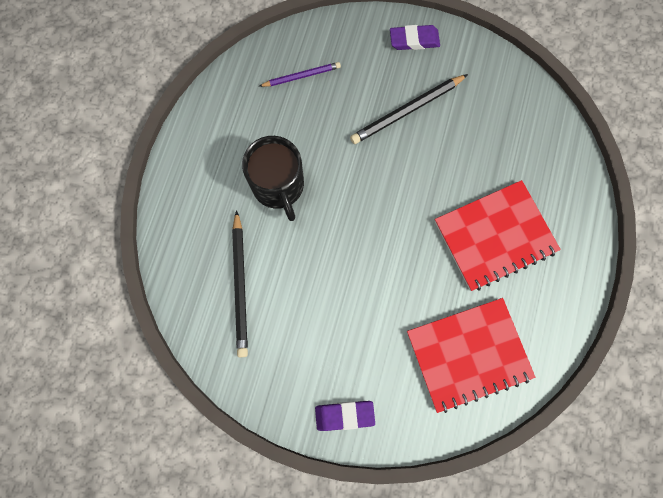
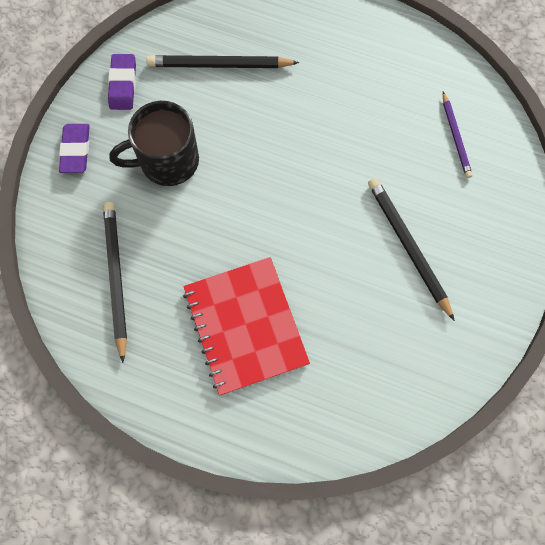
camera: 95 degrees right, 5 degrees down
(278, 186) = (324, 105): black mug -> black mug (167, 161)
(414, 40) = (503, 265): purple eraser -> purple eraser (123, 84)
(468, 354) = (116, 278): red notebook -> black pencil

